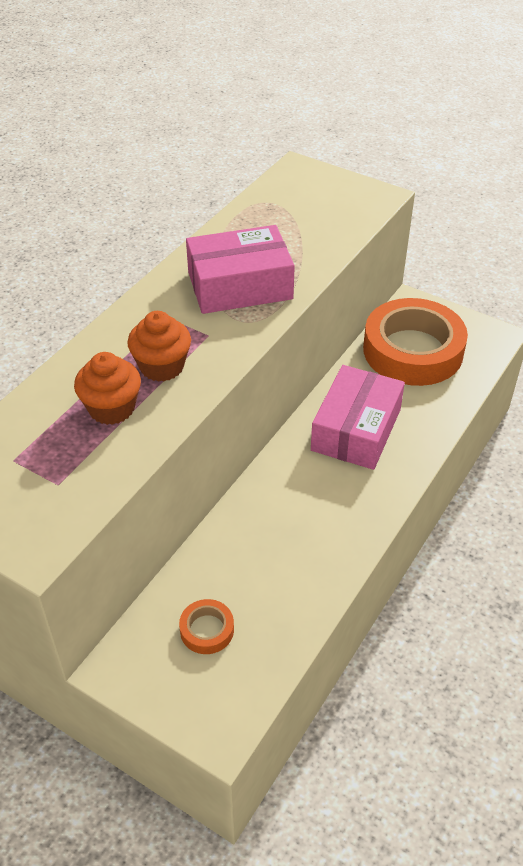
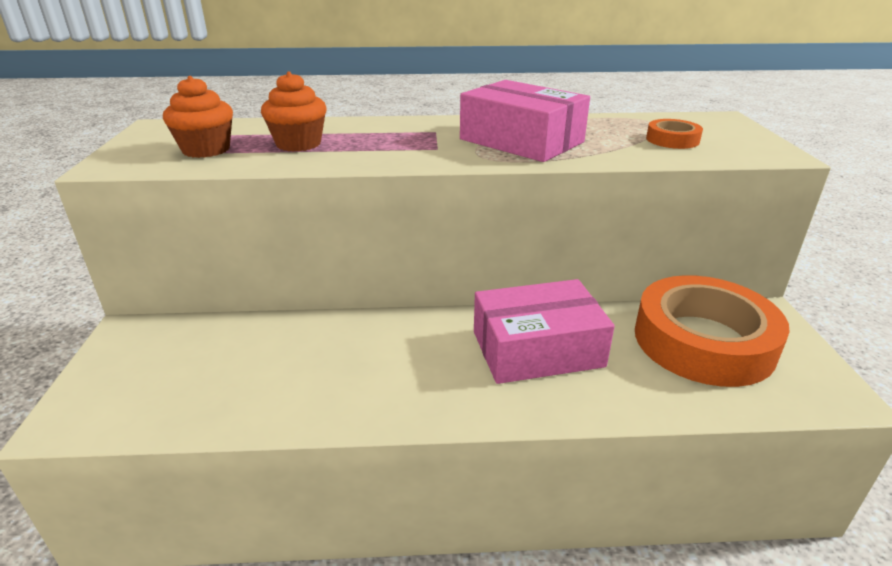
camera: 55 degrees right, 15 degrees down
(162, 366) = (371, 145): orange cupcake -> orange cupcake (206, 150)
(207, 630) = (194, 362): orange tape -> orange tape (672, 140)

